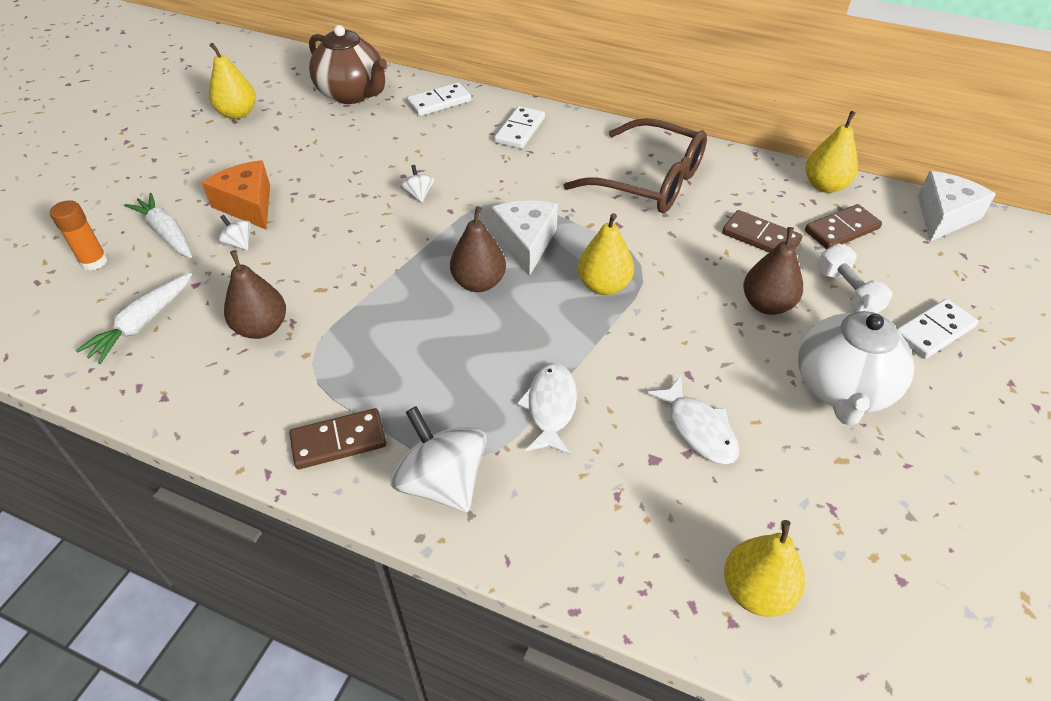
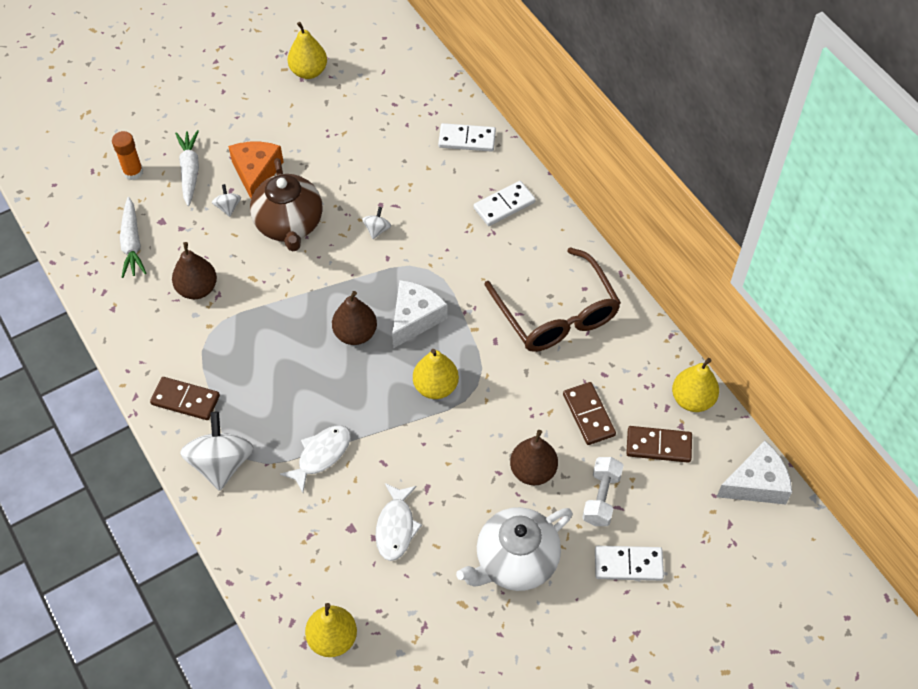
camera: 35 degrees right, 10 degrees up
(142, 324) = (132, 243): white carrot -> white carrot turned 75 degrees counterclockwise
(352, 94) = (407, 94): brown teapot -> brown teapot (289, 225)

